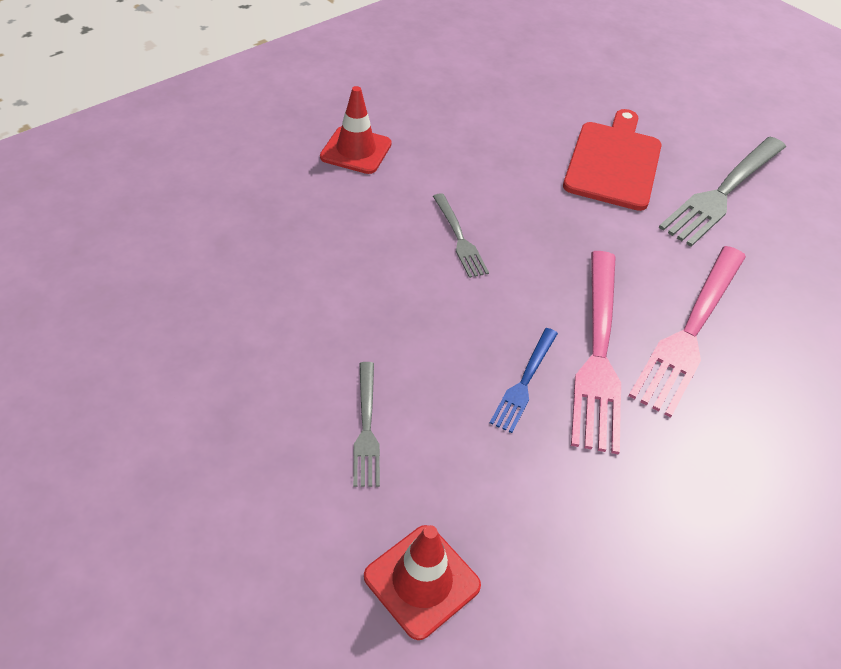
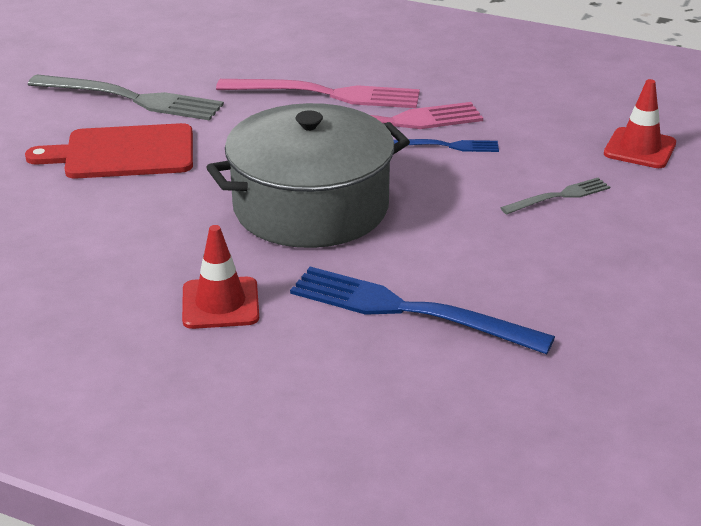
camera: 110 degrees left, 15 degrees down
(270, 236) = (408, 310): none -> blue fork
(459, 238) = (311, 207): grey fork -> grey pot

